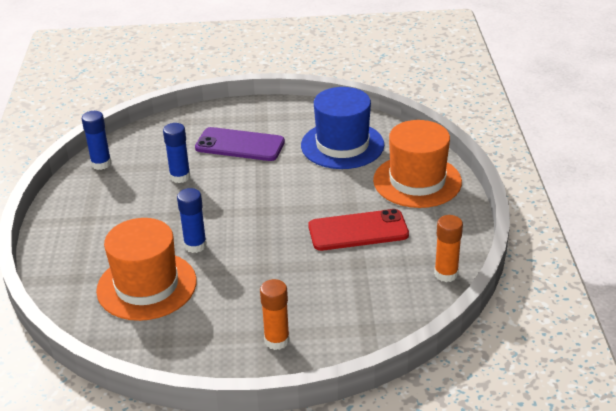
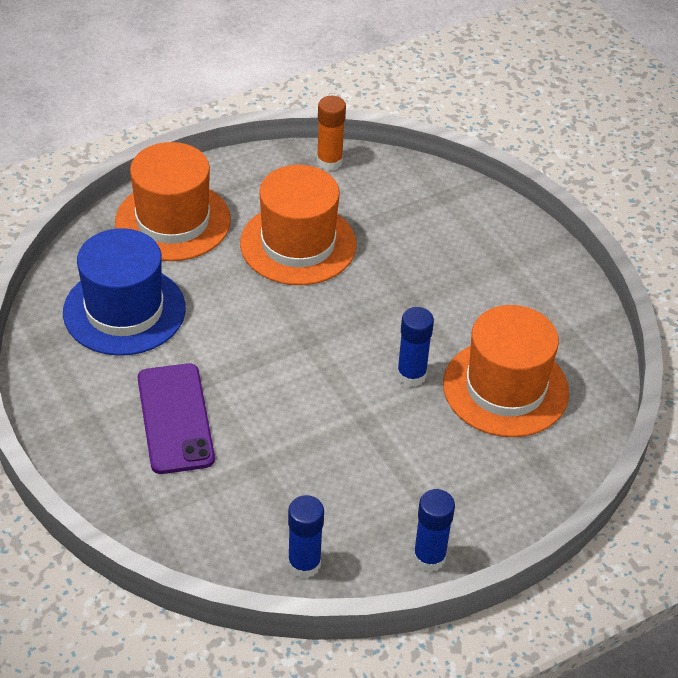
camera: 120 degrees left, 10 degrees up
(180, 177) = (285, 453): blue glue stick -> blue glue stick (429, 558)
(277, 340) = (507, 252): orange glue stick -> none
(358, 231) = (298, 244): red phone -> orange hat

